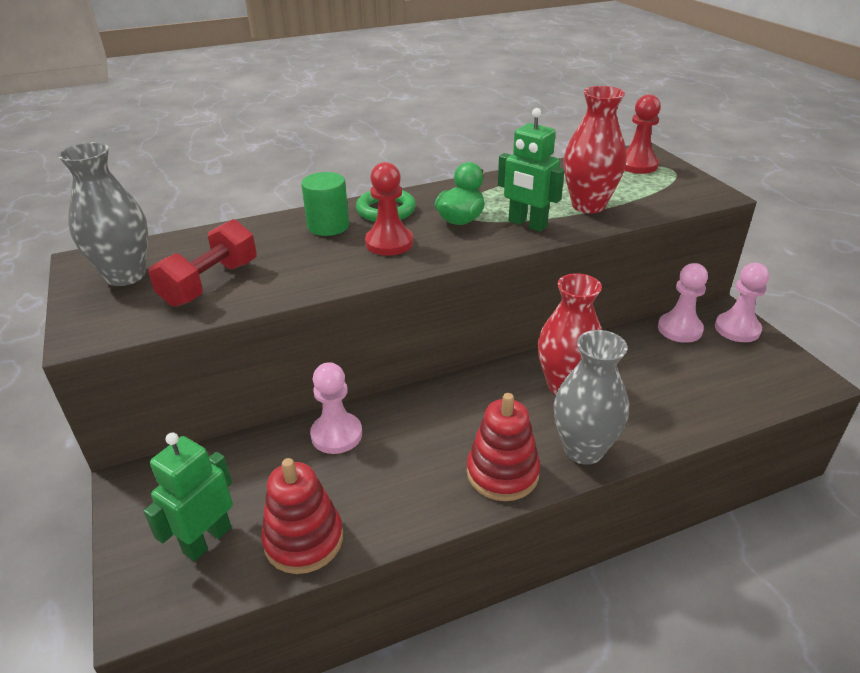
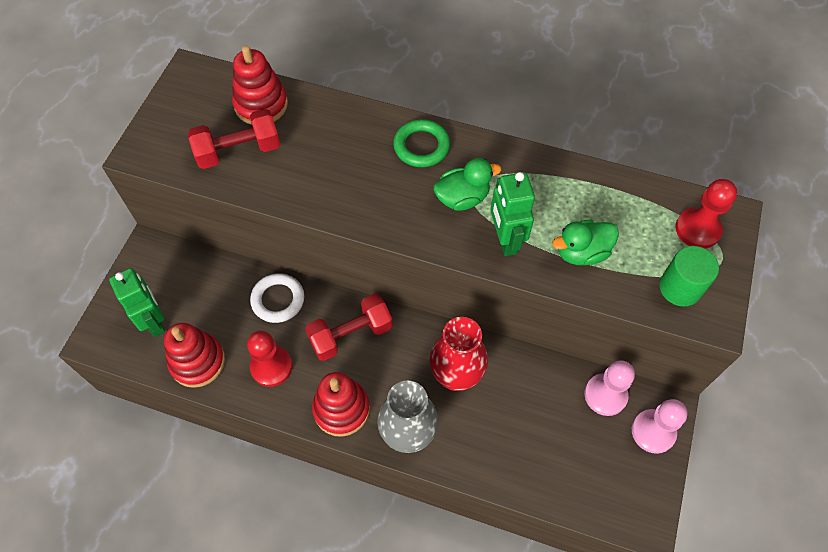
camera: 40 degrees right, 25 degrees up
(125, 275) = (199, 106): grey vase -> none
(197, 249) = (261, 105): none -> red stacking toy
(207, 540) = (154, 321): green robot -> green robot turned 75 degrees clockwise
(328, 226) = (363, 138): green cylinder -> green cylinder (680, 288)
(336, 434) = (278, 300): pink pawn -> white ring
(389, 243) = (384, 189): red pawn -> red pawn (271, 367)
(440, 415) = (350, 334): none -> red dumbbell
(588, 205) = (581, 252): red vase -> green duck

